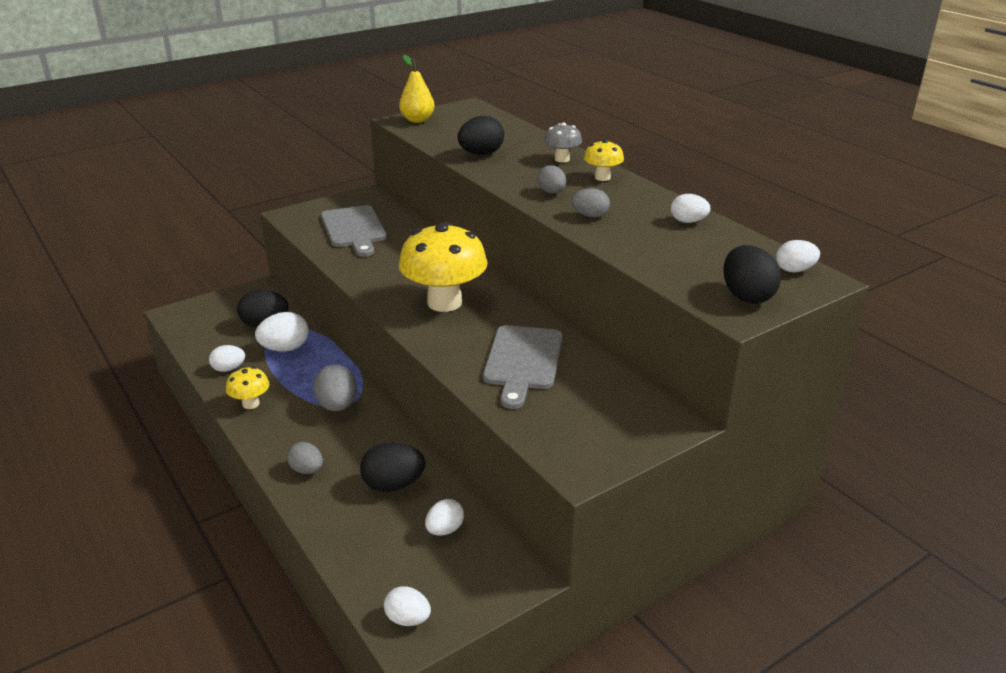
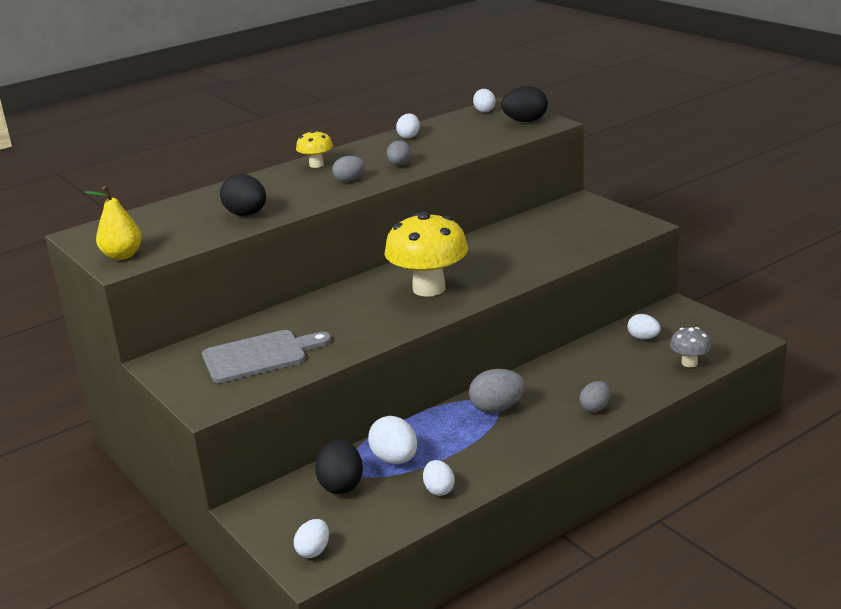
camera: 90 degrees left, 5 degrees down
(251, 404) = (502, 460): yellow mushroom -> none
(393, 485) = (601, 364): black egg -> none
(408, 619) = (733, 341): white egg -> white egg (313, 551)
(523, 361) = (520, 250): grey cutting board -> none
(562, 159) = (268, 181): grey mushroom -> grey mushroom (689, 363)

